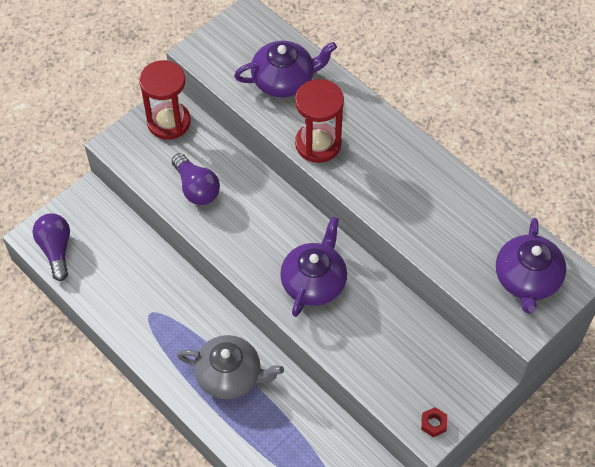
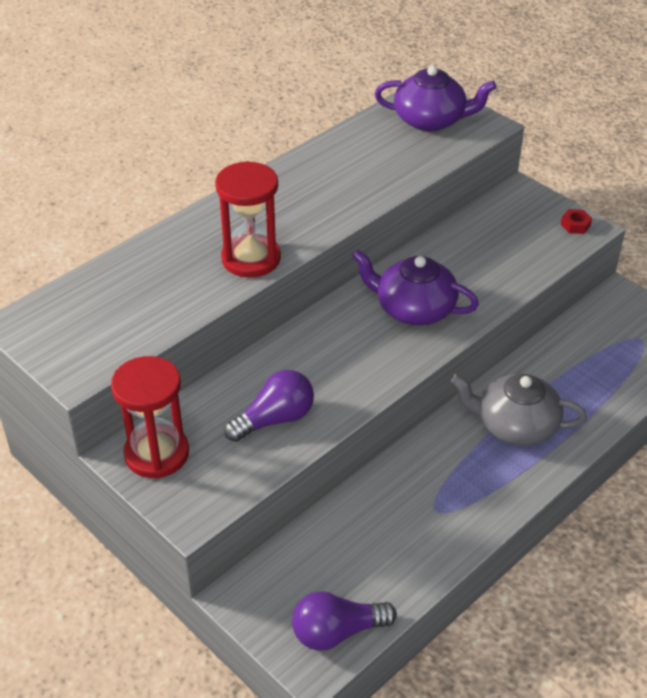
camera: 90 degrees left, 15 degrees down
(230, 375) = (515, 426): grey teapot -> grey teapot turned 90 degrees counterclockwise
(284, 80) = (144, 288): purple teapot -> none

